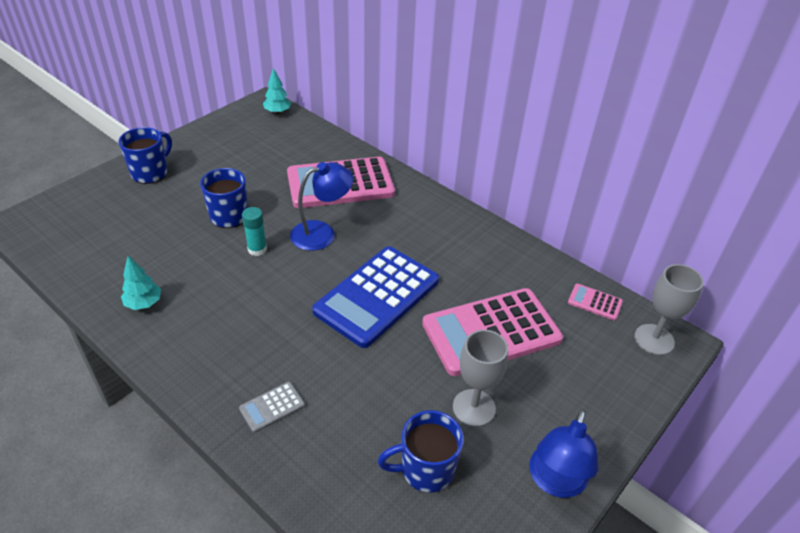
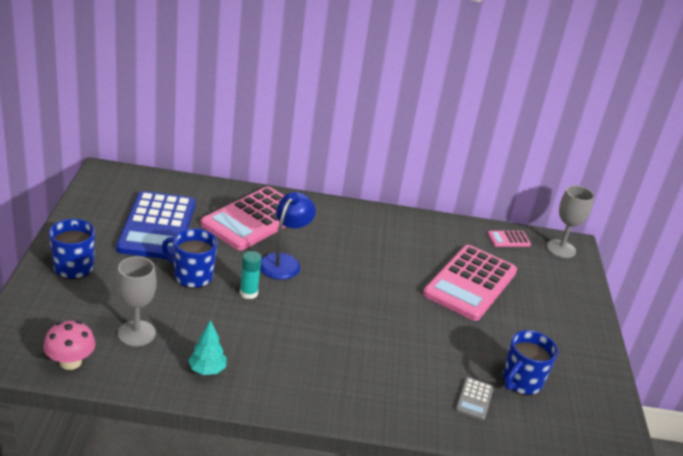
camera: 40 degrees left, 10 degrees down
(58, 249) = (70, 362): none -> pink mushroom
(272, 407) = (390, 393): grey calculator -> grey calculator (474, 399)
(277, 112) = (128, 176): turquoise tree -> none
(377, 296) = (374, 290): blue calculator -> blue calculator (157, 226)
(474, 408) = (509, 333): grey goblet -> grey goblet (136, 333)
(555, 482) = (591, 353): blue lamp -> none

